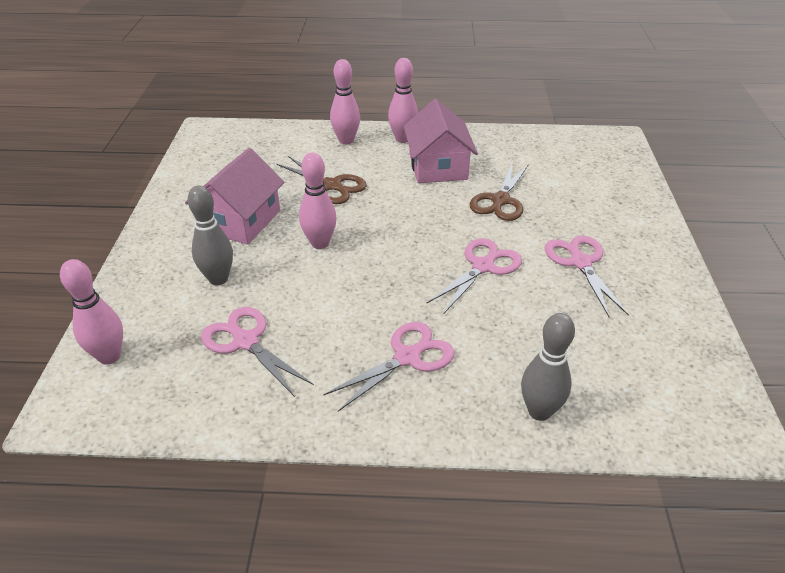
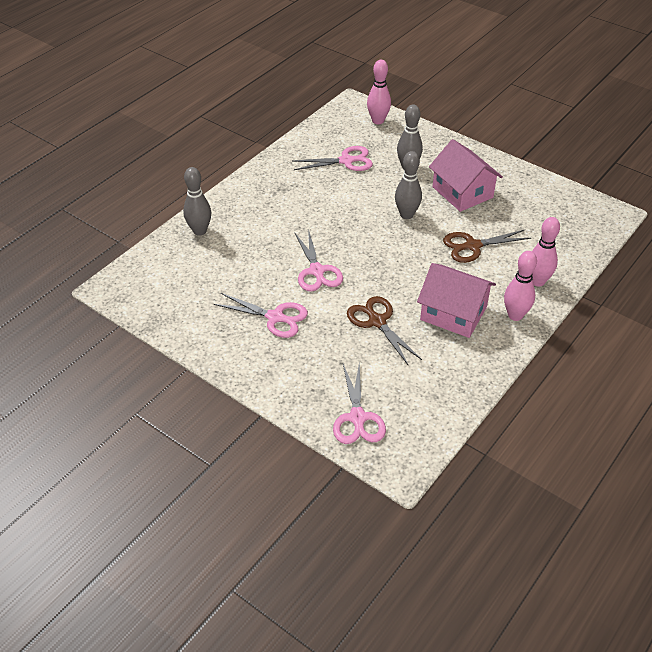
camera: 125 degrees right, 5 degrees up
(320, 243) = (406, 215): pink bowling pin -> grey bowling pin
(408, 357) = (279, 207): pink scissors -> pink scissors (357, 418)

